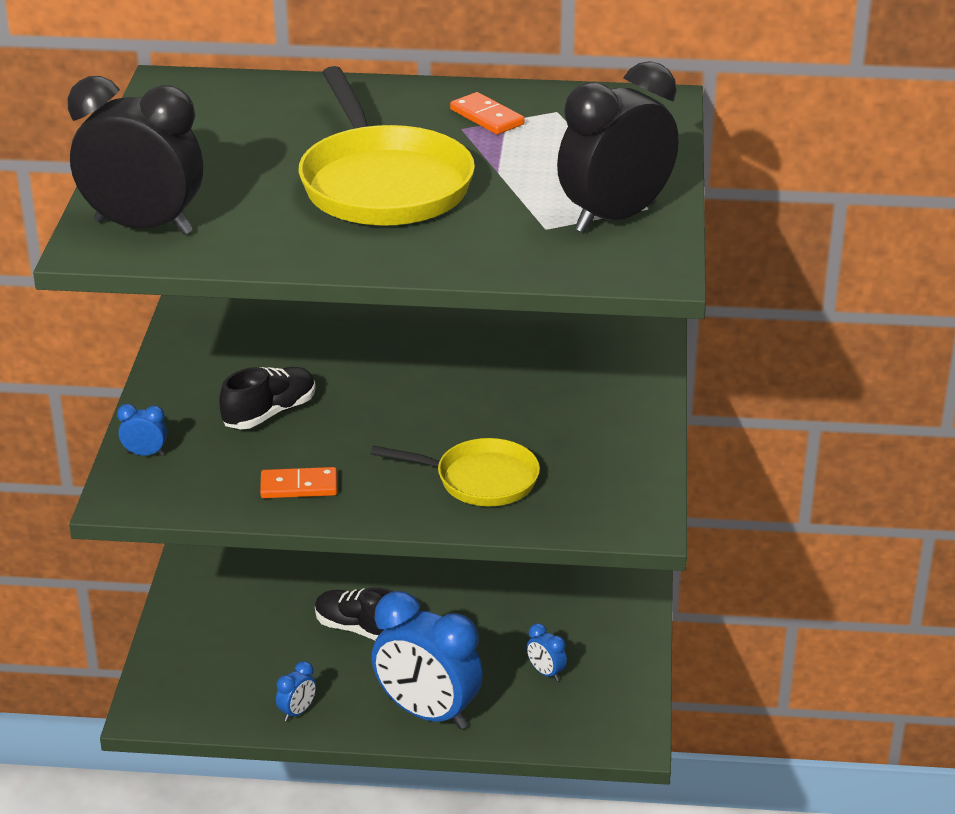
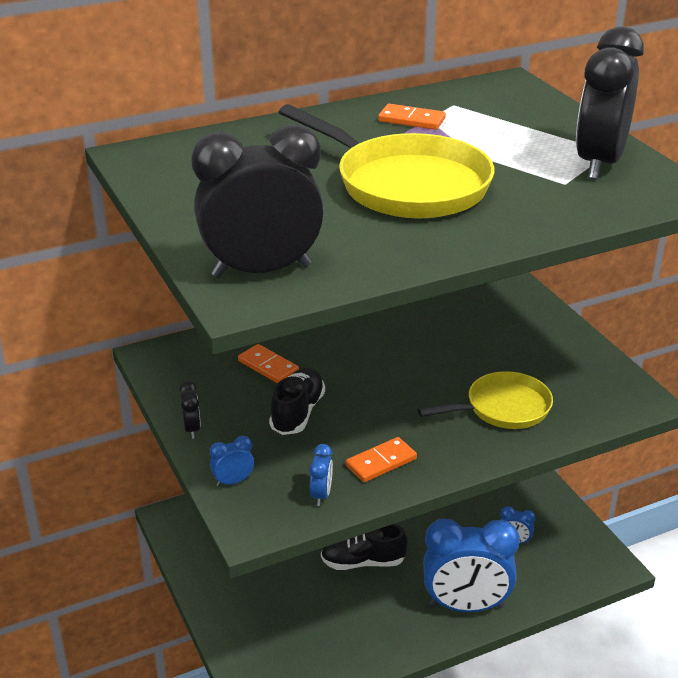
camera: 30 degrees left, 0 degrees up
(156, 394) = (192, 429): none -> black clock
(289, 359) = (268, 366): none -> orange domino
(297, 712) = (375, 646): blue clock -> blue clock (321, 495)

